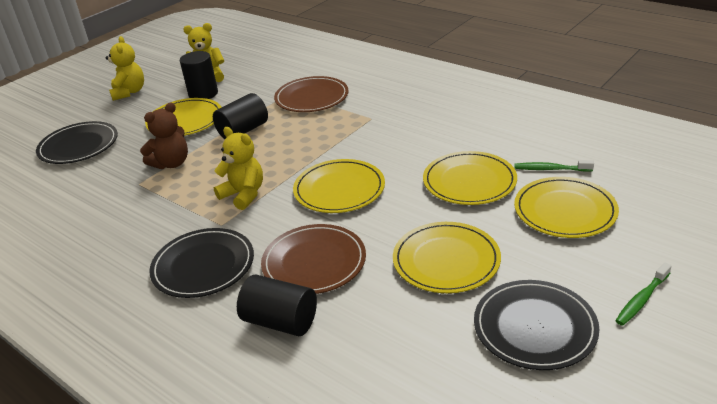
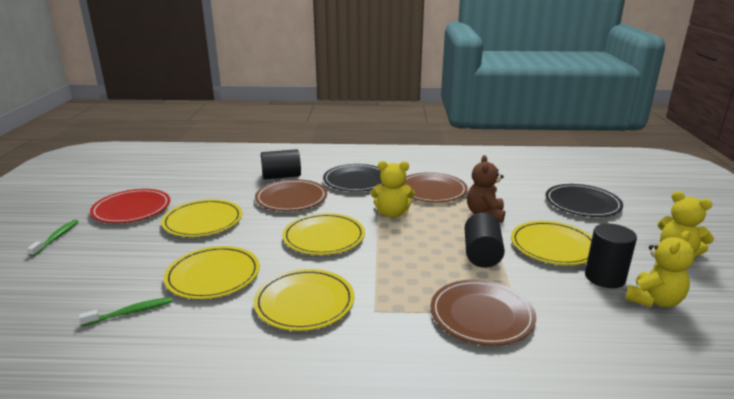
camera: 140 degrees right, 10 degrees down
(157, 212) = (432, 190): none -> brown plate
(534, 327) = (132, 209): black plate -> red plate
(565, 210) = (113, 277): yellow plate -> yellow plate (304, 302)

